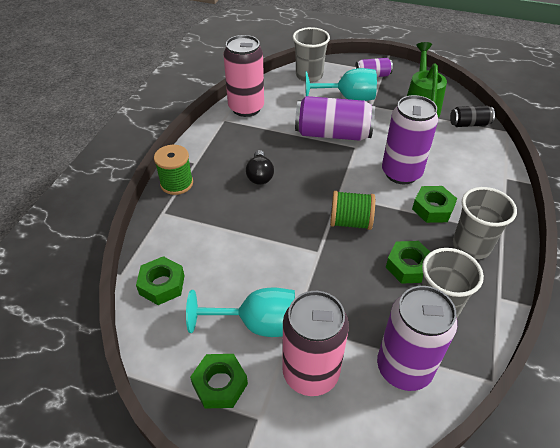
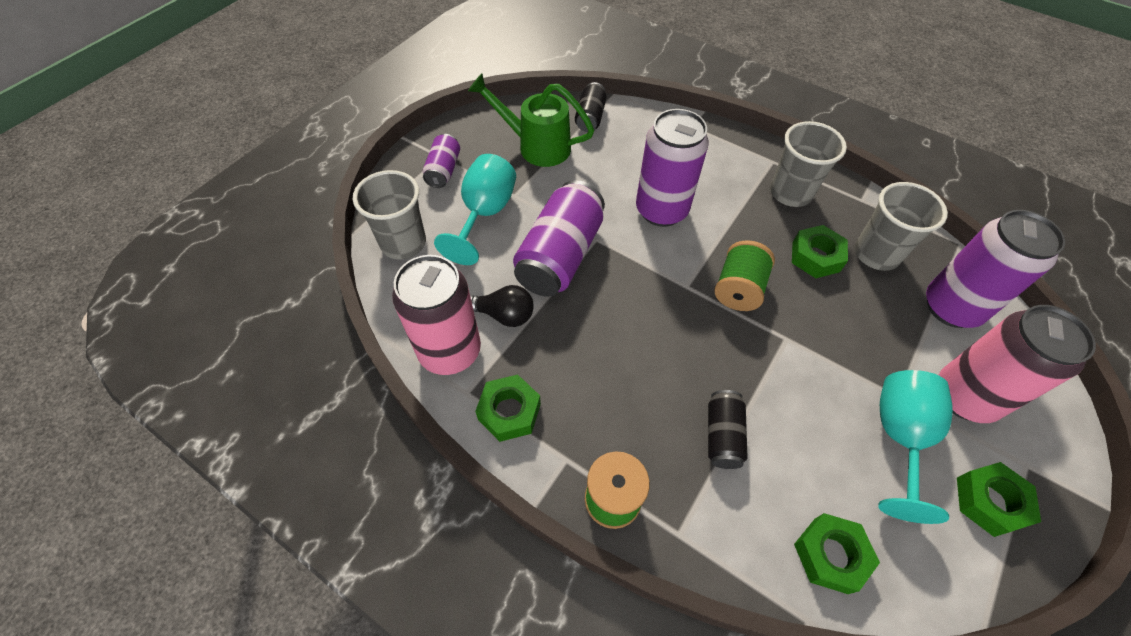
camera: 75 degrees left, 10 degrees up
(229, 225) = (722, 435): none -> black can
(260, 175) = (625, 370): black light bulb -> black light bulb (503, 315)
(432, 208) = (729, 203): green nut -> green nut (509, 412)

